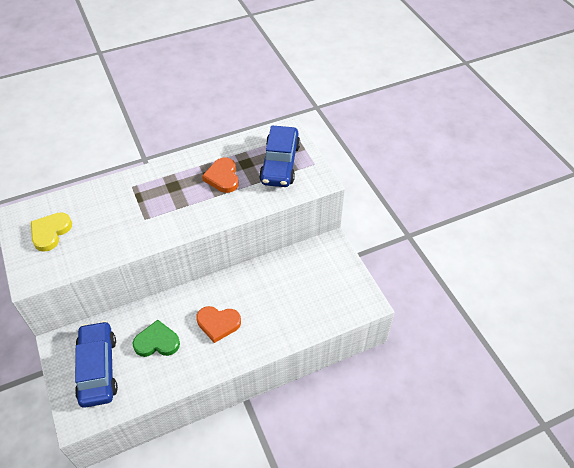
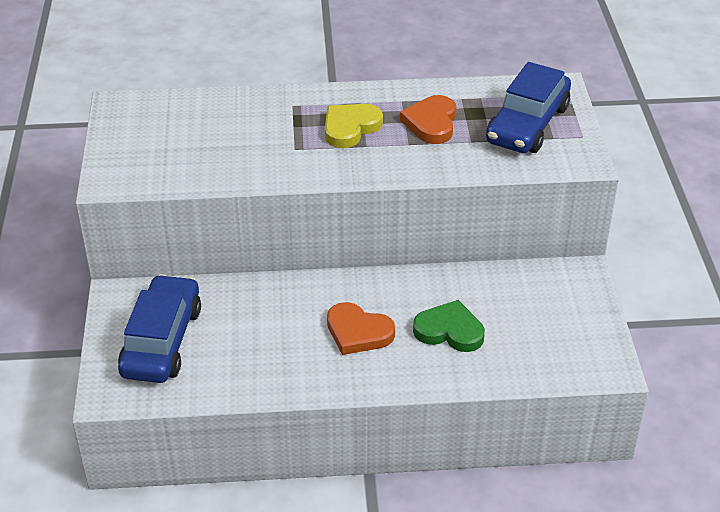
camera: 20 degrees right, 10 degrees down
(50, 232) = (158, 135): yellow heart -> yellow heart (350, 128)
(157, 342) = (258, 331): green heart -> green heart (449, 330)

